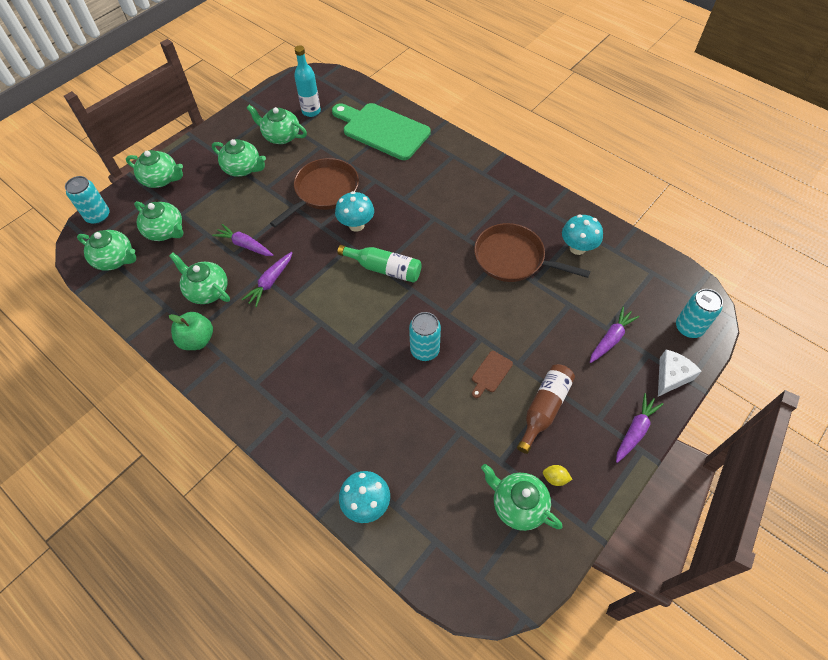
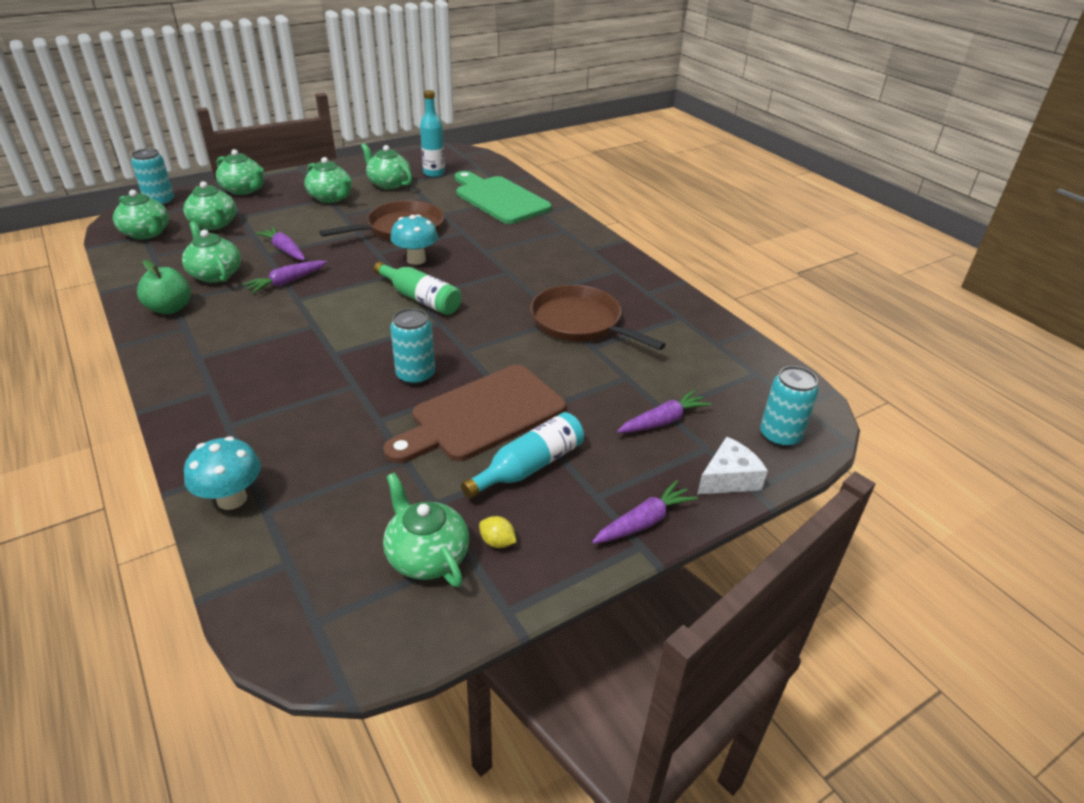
camera: 15 degrees right, 20 degrees down
(490, 373) = (482, 415): brown cutting board -> brown cutting board, size x2.46
(544, 409) = (529, 466): brown bottle -> turquoise bottle
(577, 248) = (667, 331): turquoise mushroom -> none

